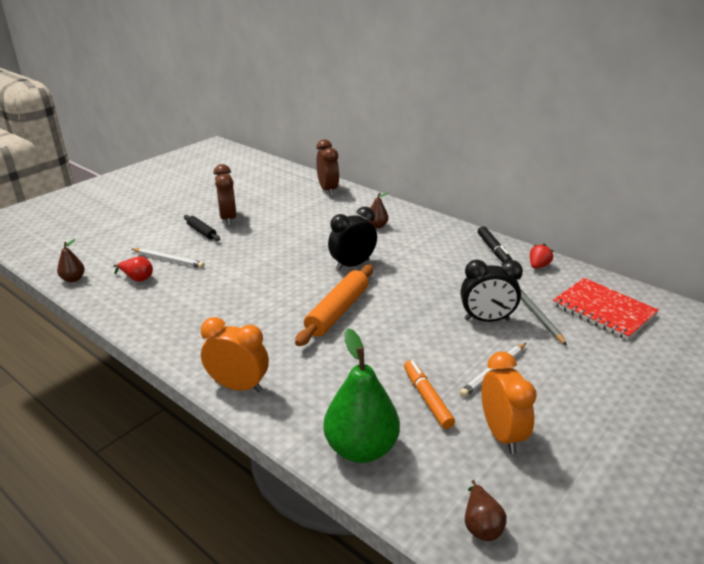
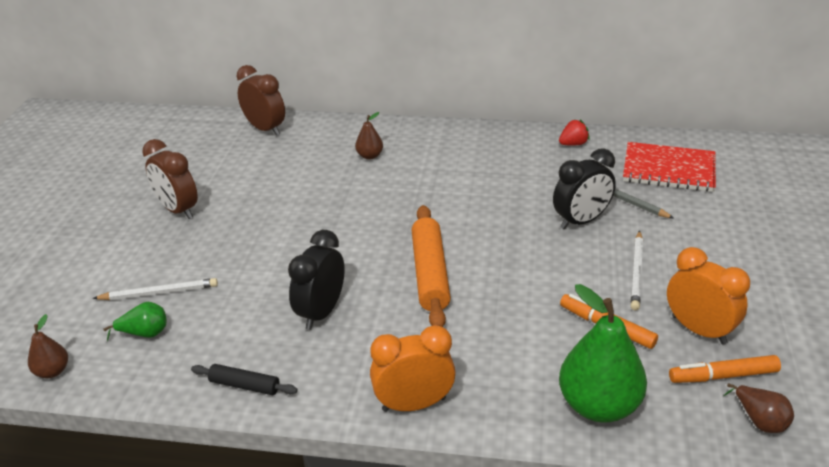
camera: 30 degrees left, 5 degrees up
(137, 278) = (145, 333): red pear -> green pear
(202, 232) = (162, 240): black rolling pin -> black rolling pin (244, 385)
(352, 265) = (390, 213): black clock -> black clock (321, 312)
(485, 476) = (723, 376): none -> orange marker
(493, 250) = (516, 141): black marker -> none
(538, 266) = (573, 144): red strawberry -> red strawberry turned 60 degrees clockwise

